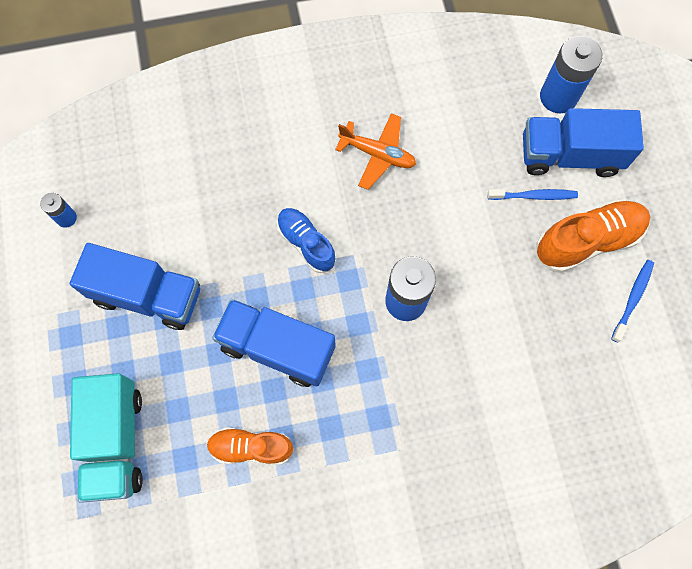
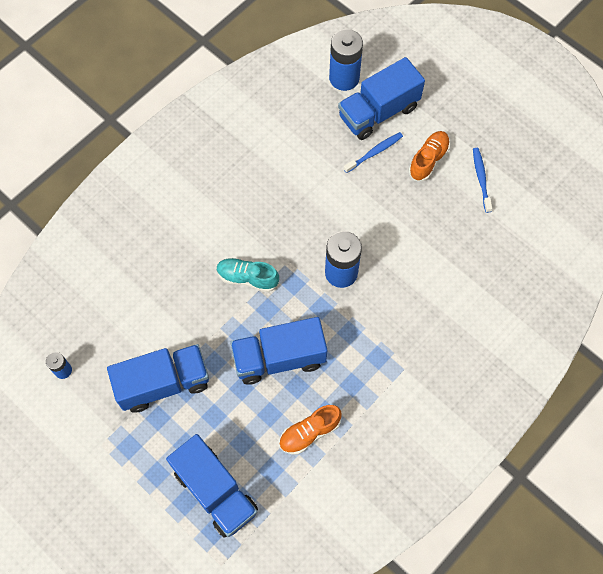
camera: 35 degrees left, 5 degrees down
(116, 441) = (215, 491): turquoise truck -> blue truck
(306, 243) = (247, 278): blue shoe -> turquoise shoe
(377, 154) = (252, 189): orange plane -> none
(587, 241) = (428, 160): orange shoe -> orange shoe, size x0.66

